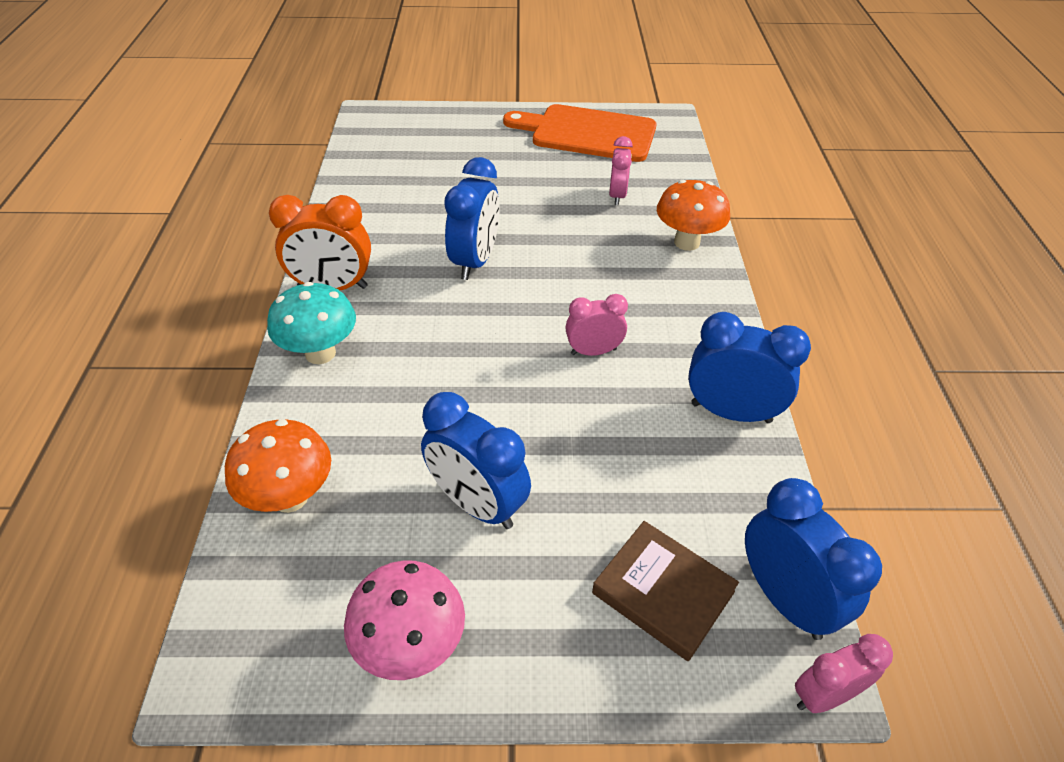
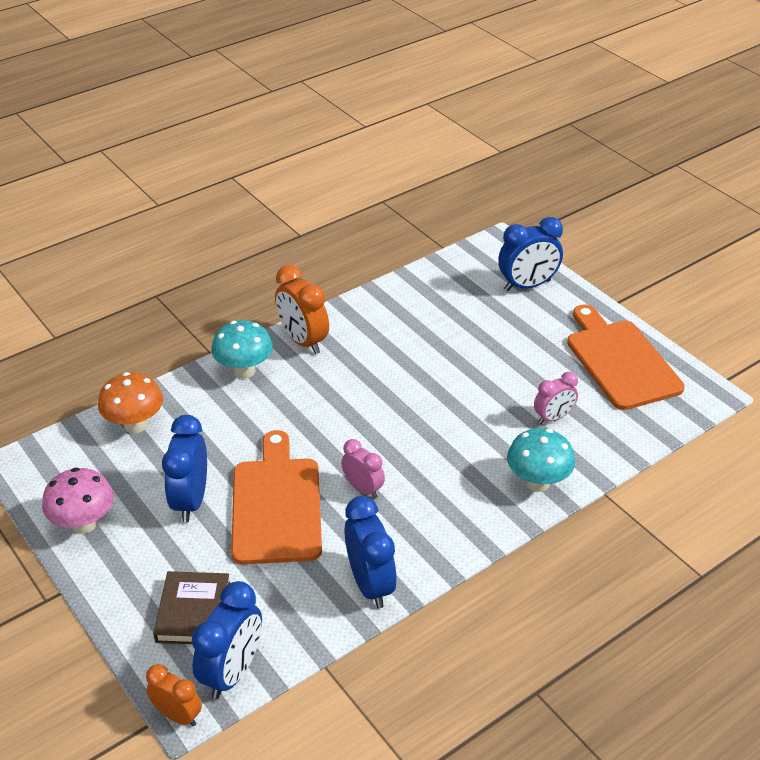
camera: 55 degrees right, 5 degrees down
(475, 261) = (394, 386): blue clock -> blue clock (527, 285)
(555, 430) = (276, 505): none -> orange cutting board
(686, 242) = (537, 482): orange mushroom -> turquoise mushroom
(824, 695) = (177, 715): pink clock -> orange clock

